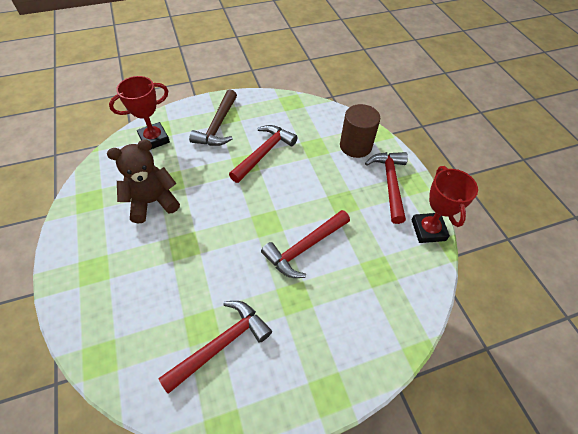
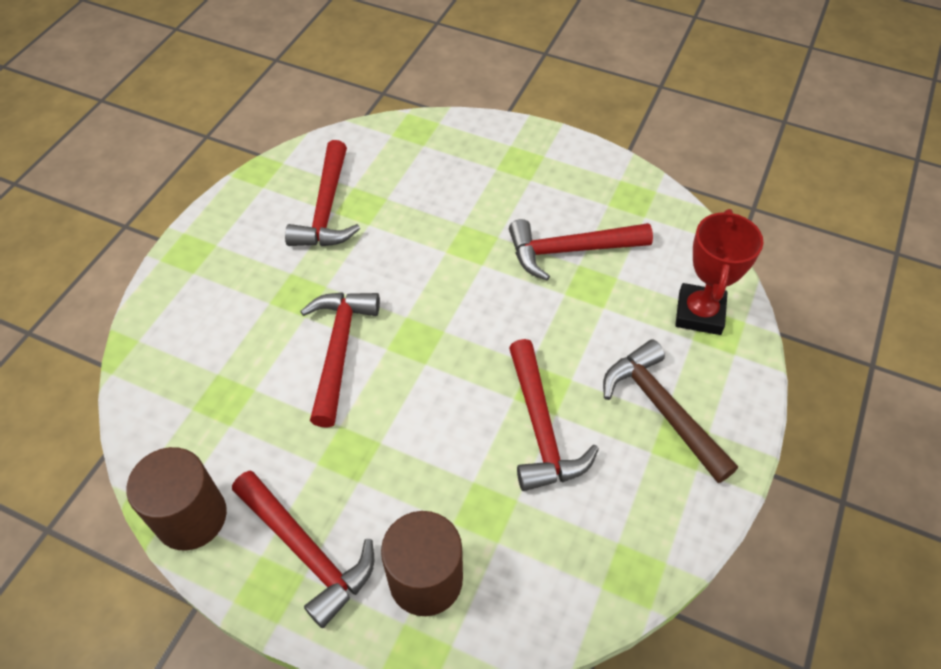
camera: 135 degrees right, 0 degrees up
(153, 202) = (570, 251): brown teddy bear -> red hammer
(428, 230) = (191, 517): red trophy -> brown cylinder

